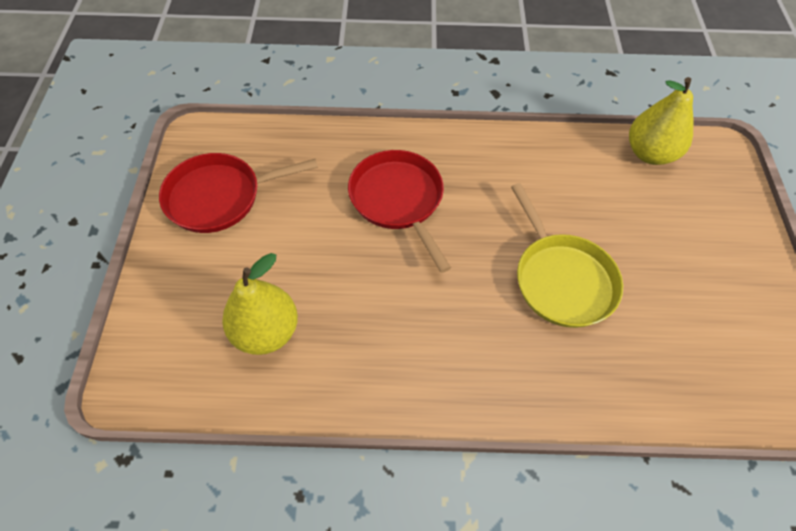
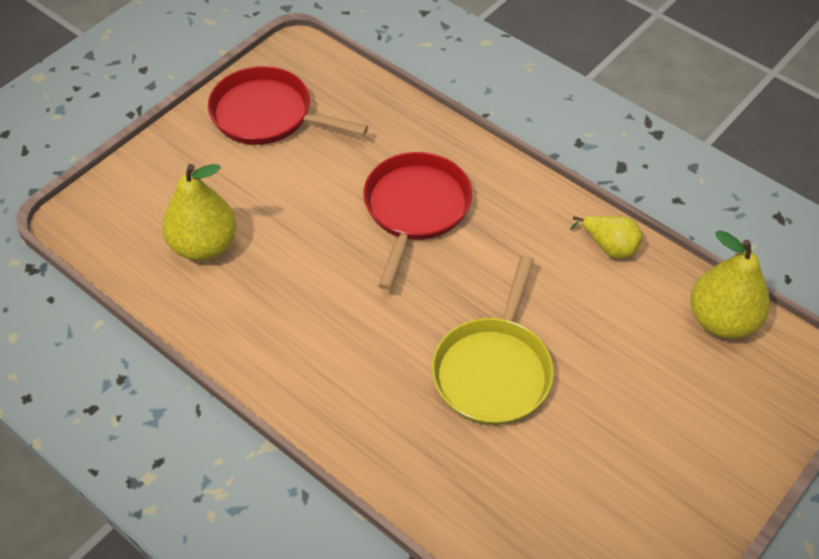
camera: 40 degrees right, 5 degrees down
(543, 148) = (609, 247): none -> yellow pear

